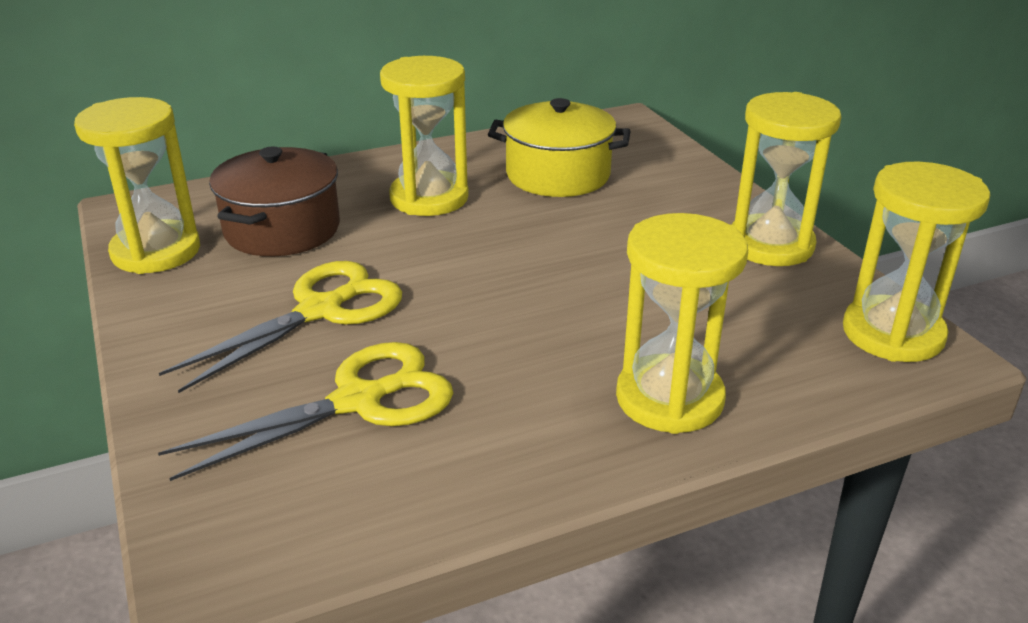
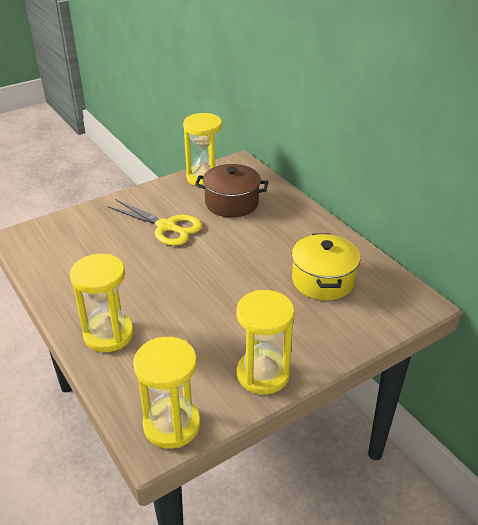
camera: 80 degrees right, 5 degrees up
(358, 401) = (105, 248): yellow scissors -> none
(429, 198) = (277, 239): yellow hourglass -> none

